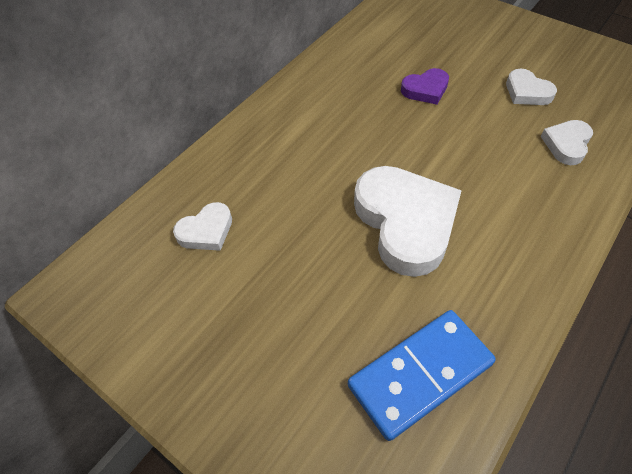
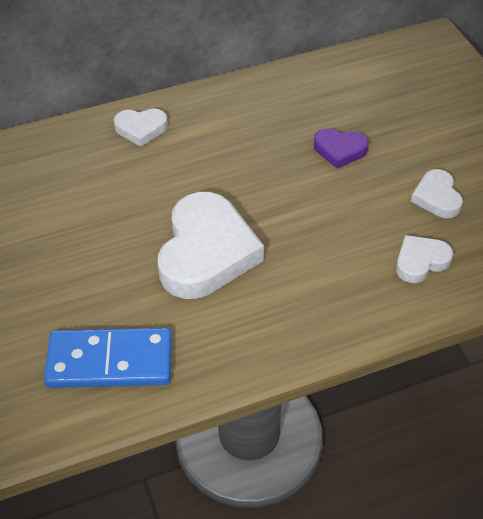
camera: 30 degrees right, 5 degrees down
(206, 231) = (48, 180): white heart -> white heart (141, 129)

